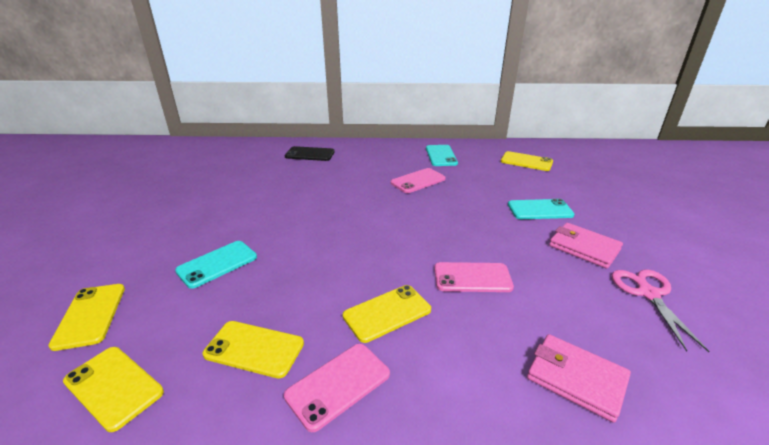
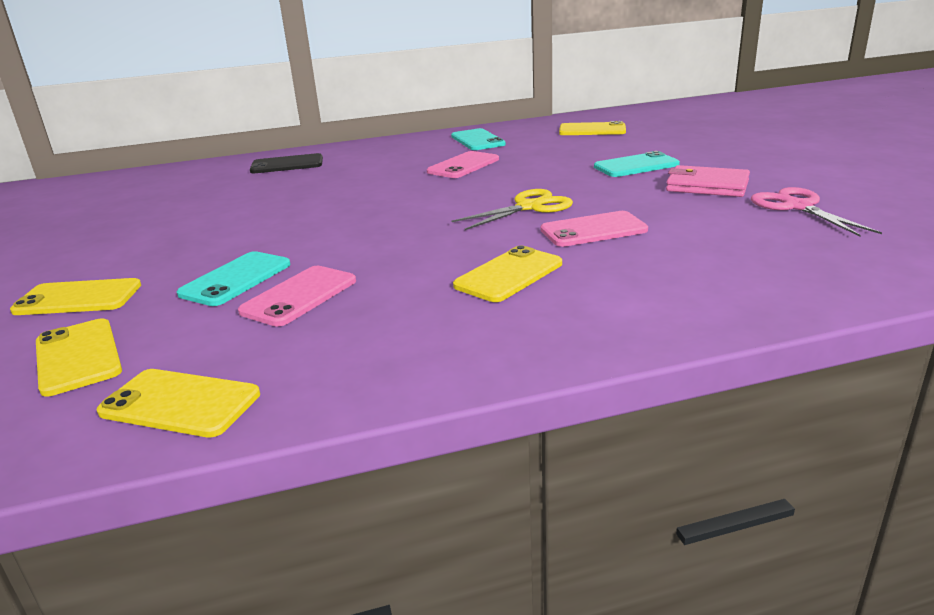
camera: 15 degrees left, 5 degrees down
(254, 349) = (356, 334): yellow phone -> yellow phone (78, 298)
(338, 385) = (492, 338): pink phone -> pink phone (299, 296)
(439, 238) = (529, 207): none -> yellow scissors
(576, 379) = (761, 278): pink wallet -> none

